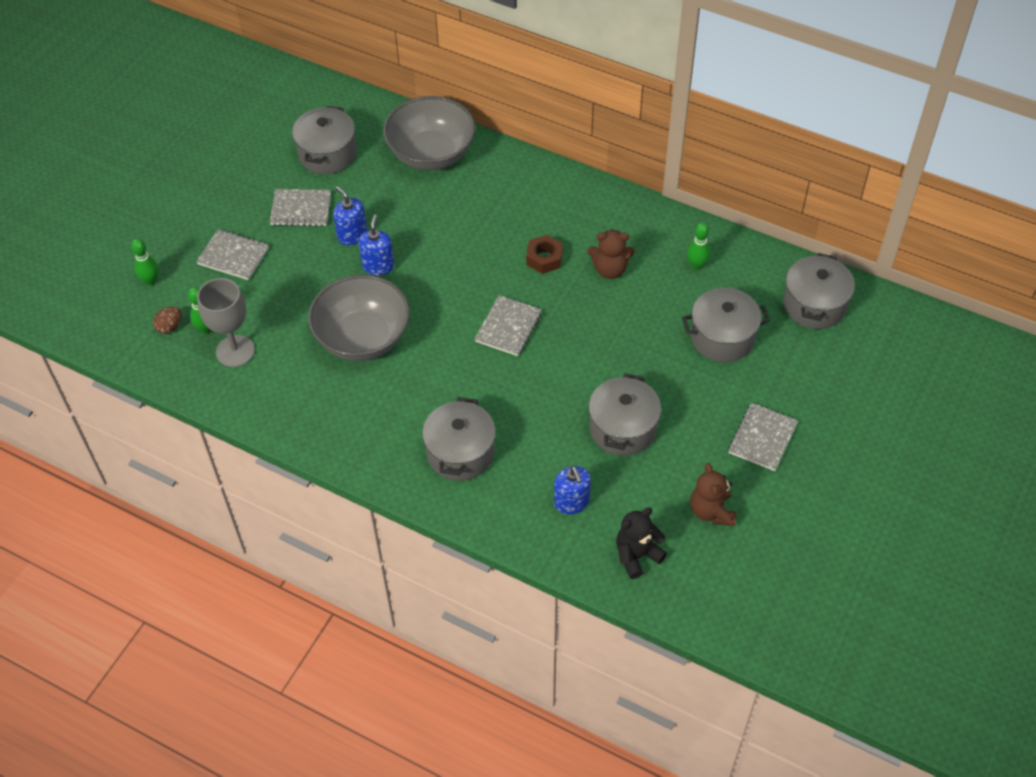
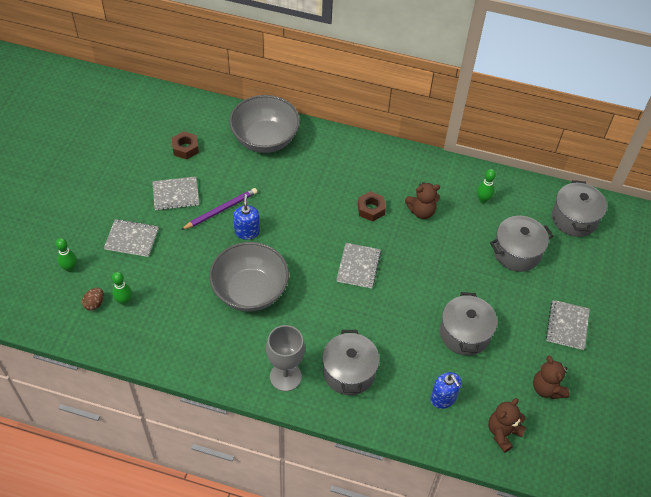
camera: 15 degrees left, 0 degrees up
(235, 351) = (152, 316): grey goblet -> grey goblet (285, 376)
(327, 154) = (185, 148): grey pot -> brown nut
(352, 235) = (221, 210): blue soap dispenser -> purple pencil
(637, 555) = (503, 433): black teddy bear -> brown teddy bear

